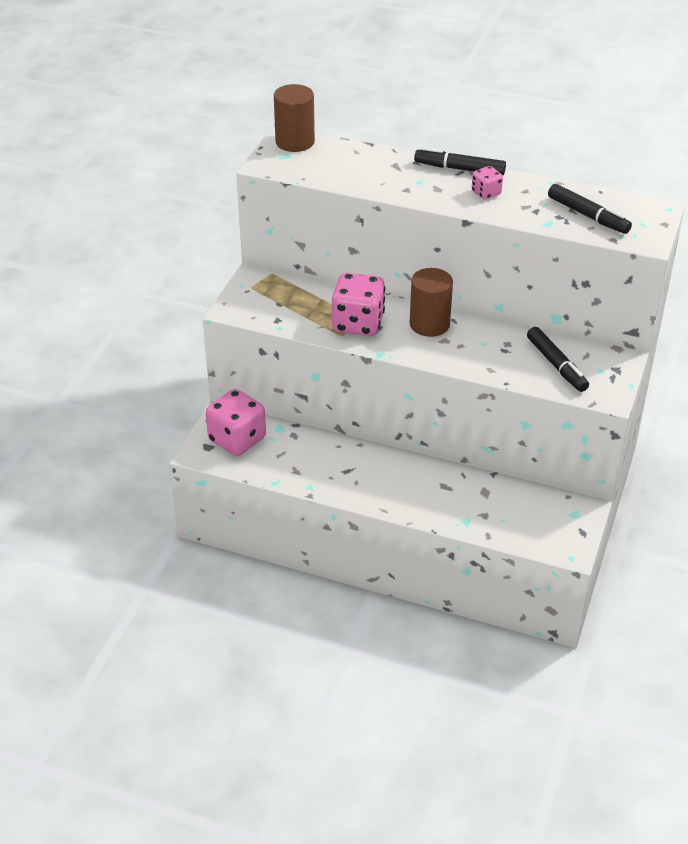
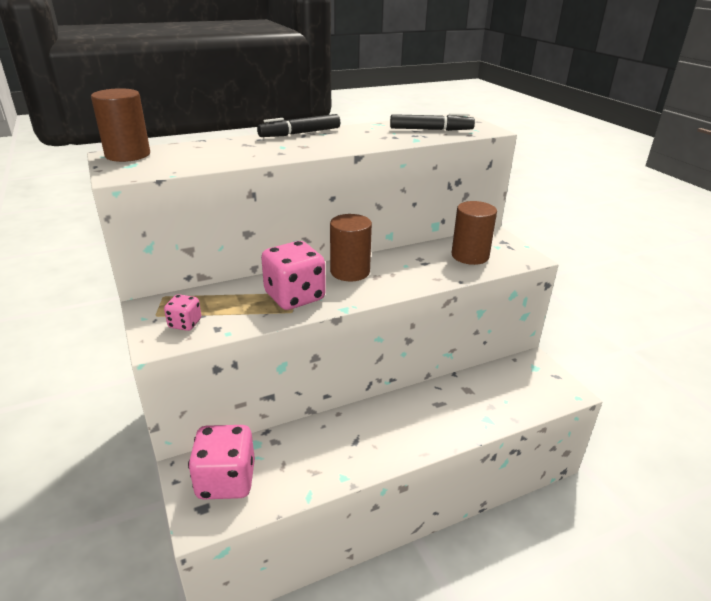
camera: 45 degrees left, 10 degrees down
(486, 193) = (344, 138): pink dice -> pink dice (185, 324)
(556, 365) = (470, 256): black marker -> brown cylinder

